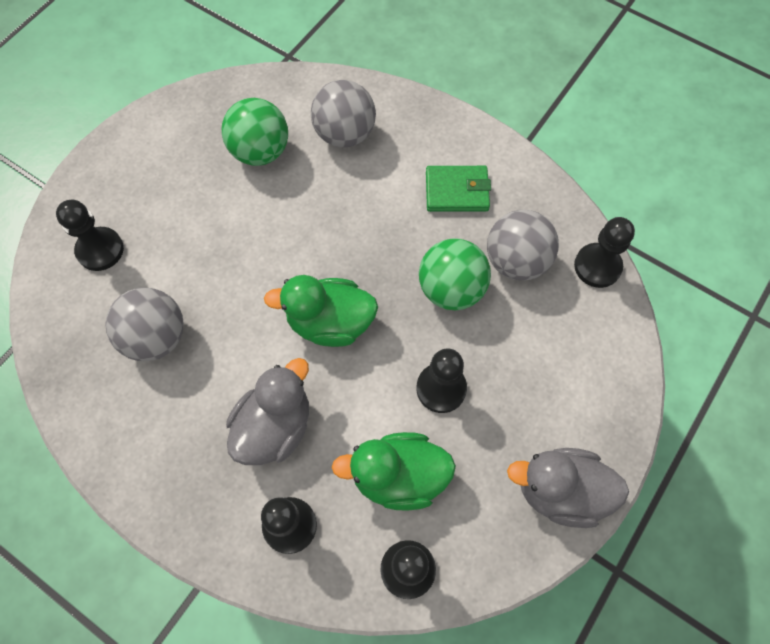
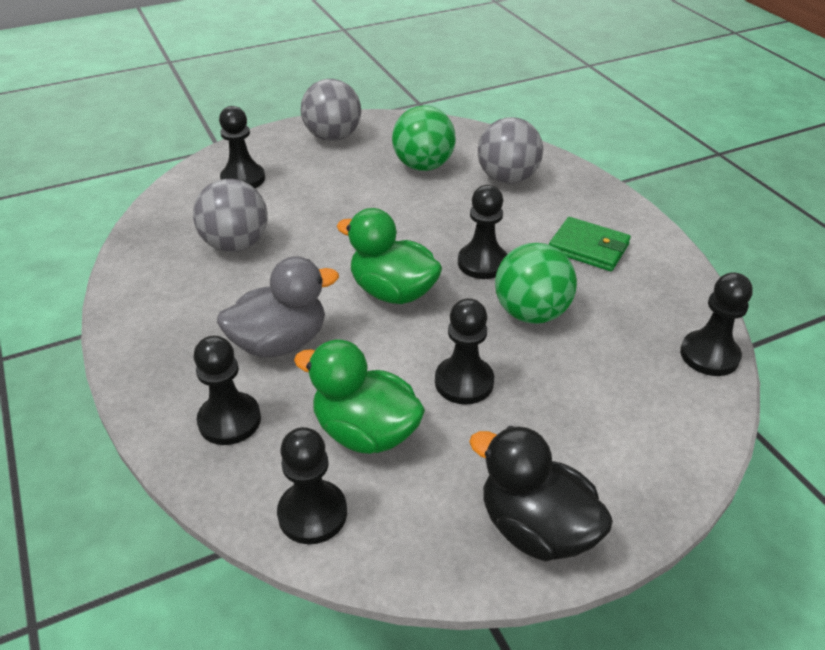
camera: 30 degrees right, 25 degrees down
(383, 252) = (482, 263): none -> black pawn
(516, 261) = (616, 318): grey ball -> grey ball (333, 137)
(560, 491) = (536, 528): grey duck -> black duck

